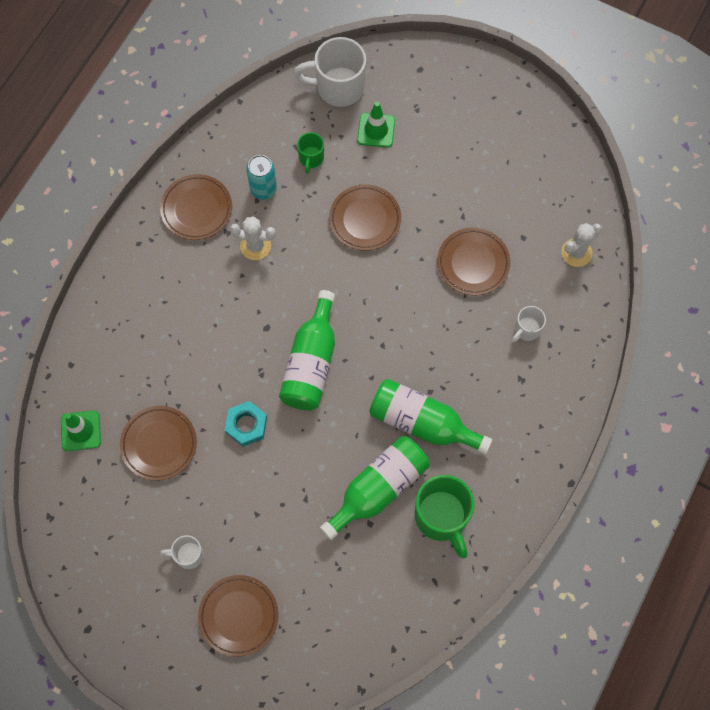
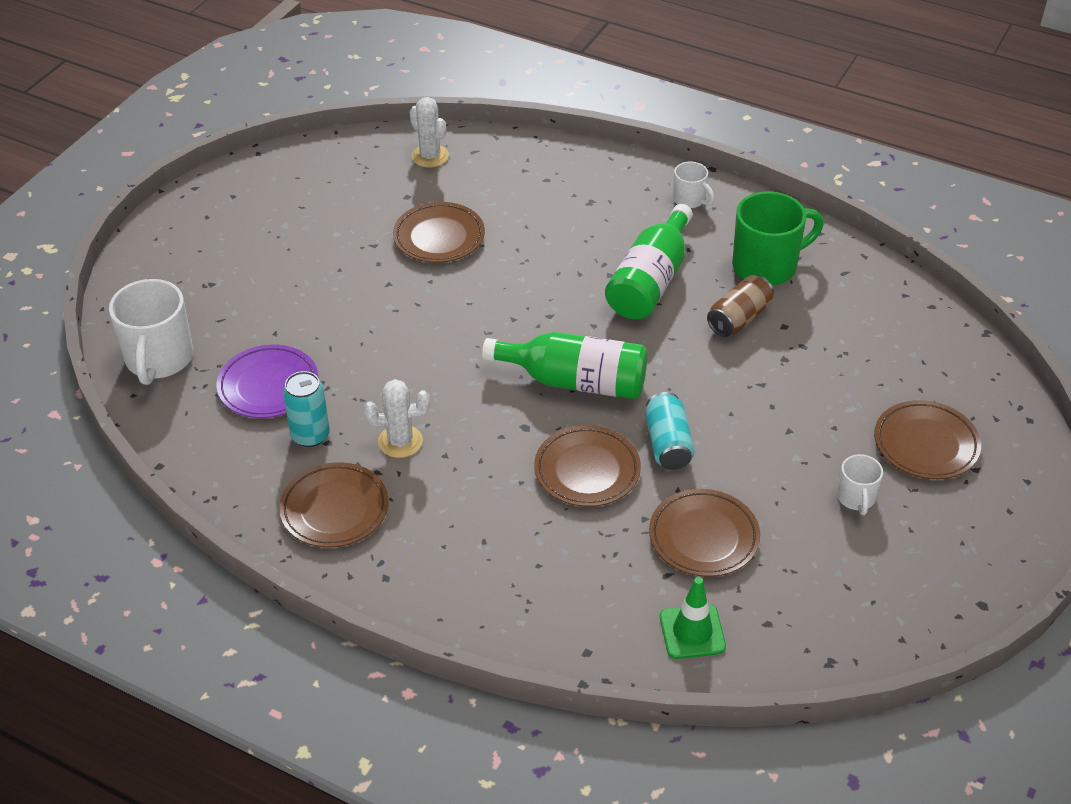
camera: 90 degrees left, 25 degrees down
(246, 425) = (668, 444): turquoise nut -> turquoise can
(255, 246) = (400, 441): white cactus -> white cactus turned 75 degrees clockwise
(311, 158) = (268, 386): green mug -> purple plate
(365, 219) = (369, 332): brown plate -> brown plate (587, 470)
(376, 130) = (235, 322): green traffic cone -> none
(378, 489) = (739, 318): green bottle -> brown can
(526, 329) = (527, 196): white mug -> white mug (690, 200)

